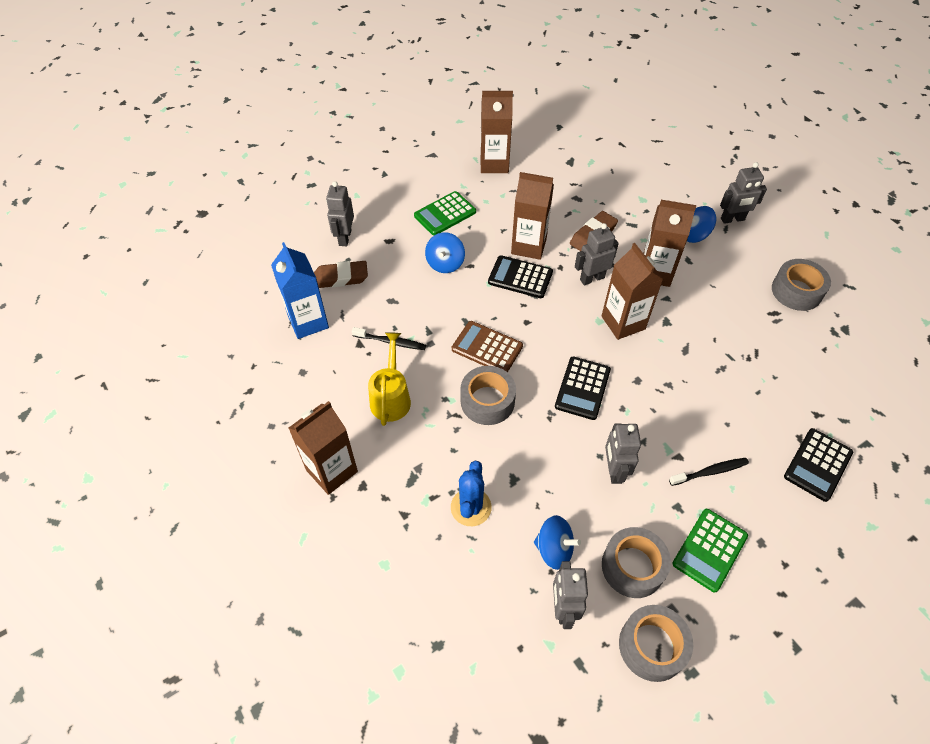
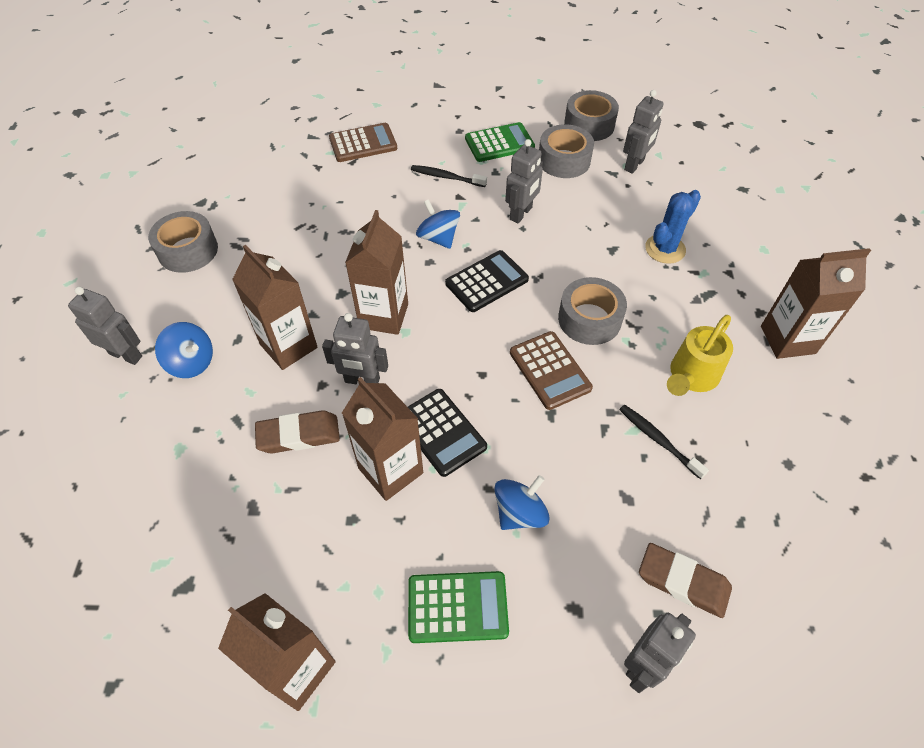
camera: 145 degrees left, 0 degrees up
(308, 322) = (759, 533): blue carton -> none
(554, 549) = (615, 194): blue spinning top -> blue spinning top (438, 238)
(817, 465) = (363, 143): black calculator -> brown calculator

